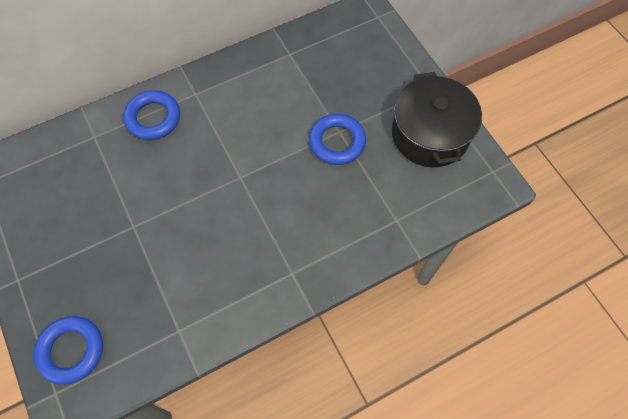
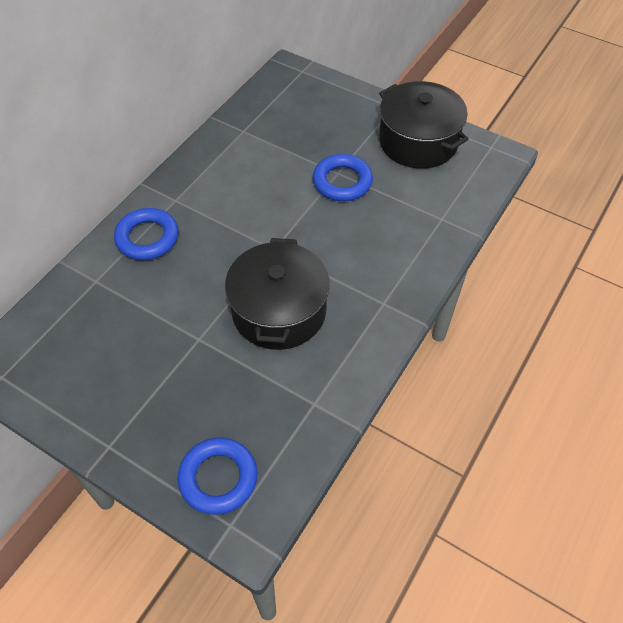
camera: 30 degrees left, 10 degrees down
(206, 235) = (279, 311): none -> black pot

